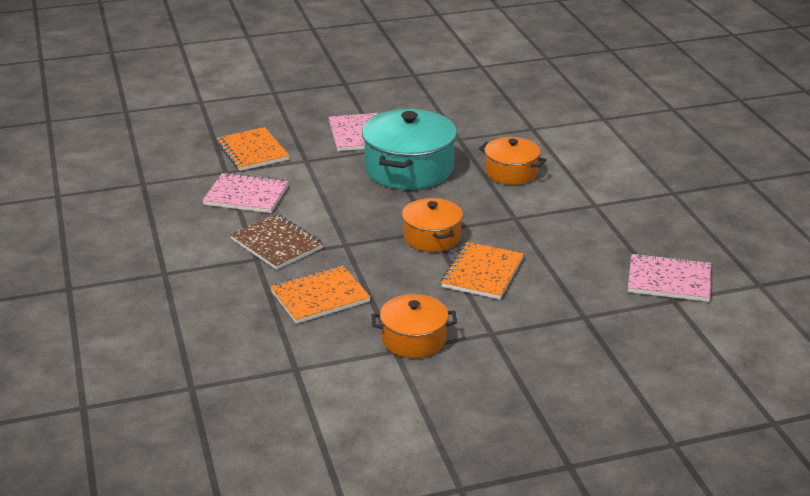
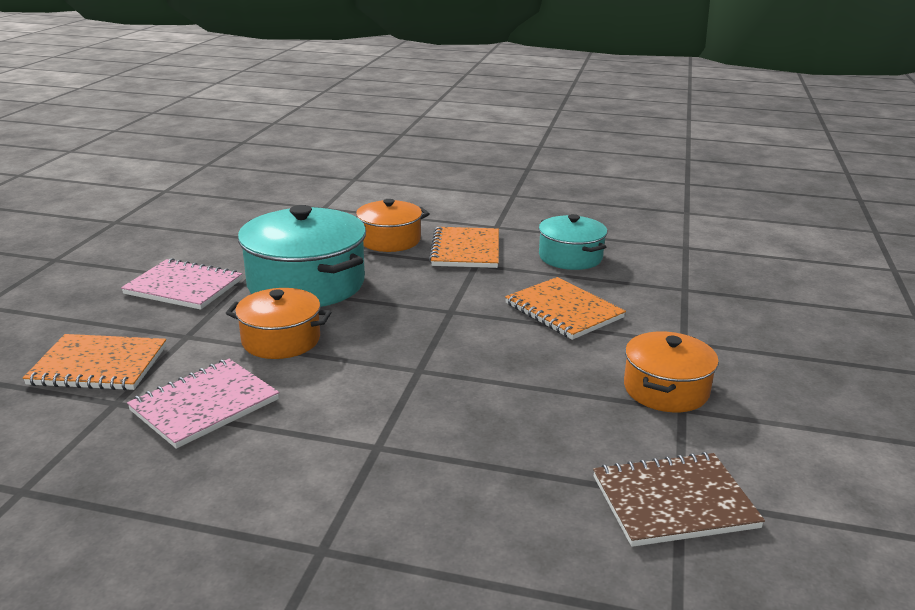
camera: 60 degrees left, 5 degrees down
(276, 244) = (359, 419): brown notebook -> brown notebook (674, 502)
(320, 297) = (522, 425): orange notebook -> orange notebook (465, 250)
(432, 237) = (464, 315): orange pot -> orange pot (281, 340)
(579, 252) = (570, 257): none -> turquoise pot
(669, 280) = (652, 239): pink notebook -> none

